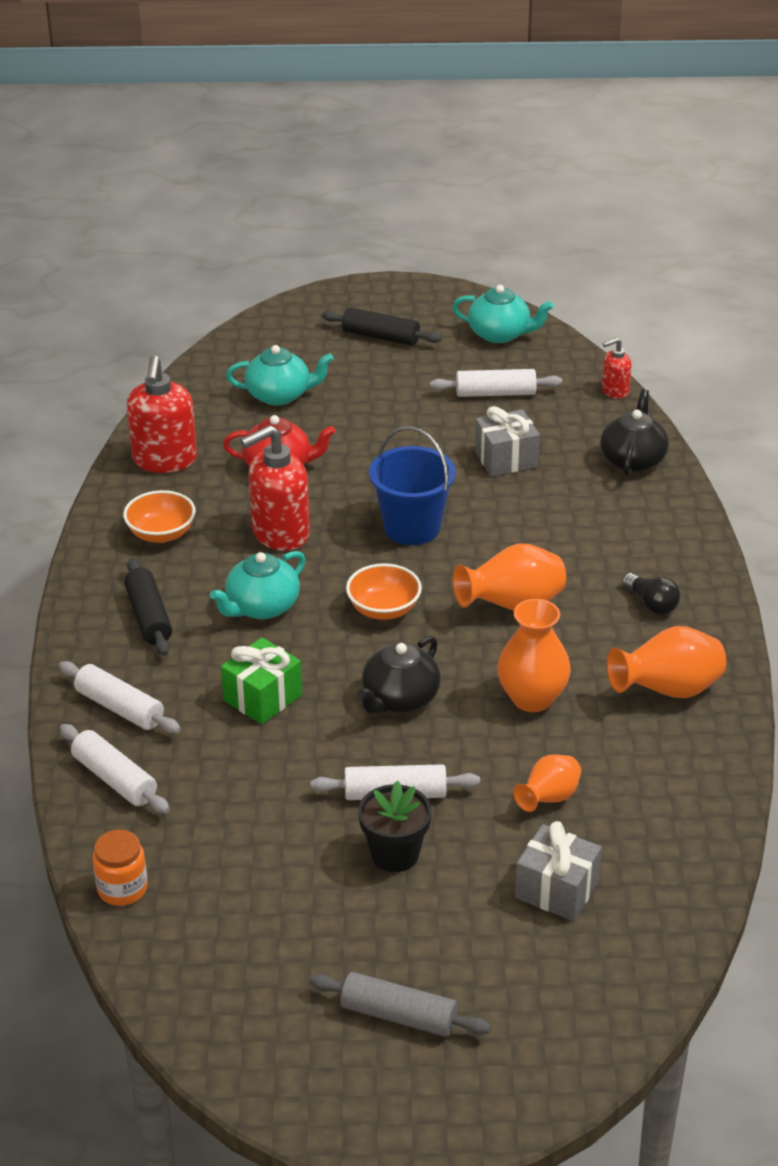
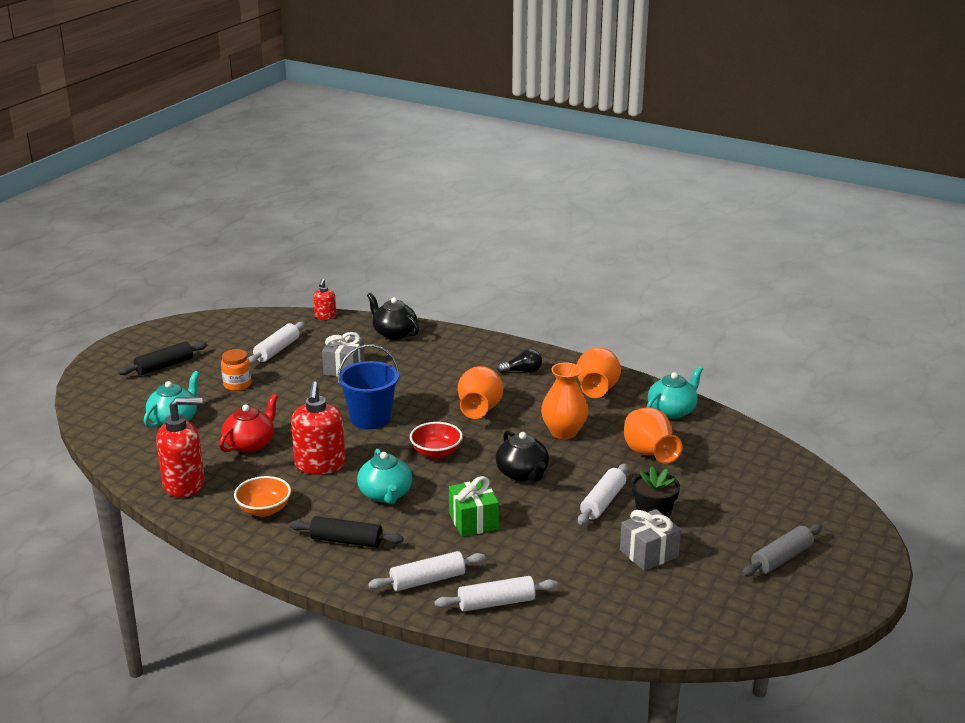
camera: 60 degrees left, 10 degrees down
(122, 888) = (603, 630): orange jar -> orange jar (237, 384)
(164, 460) = (184, 484): red soap dispenser -> red soap dispenser turned 45 degrees counterclockwise
(384, 609) = (436, 453): orange bowl -> red bowl
(500, 334) = (221, 329): turquoise teapot -> turquoise teapot (672, 411)
(548, 799) = (649, 455): orange vase -> orange vase, size x1.59
(556, 890) = (721, 476): grey gift -> grey gift (649, 553)

